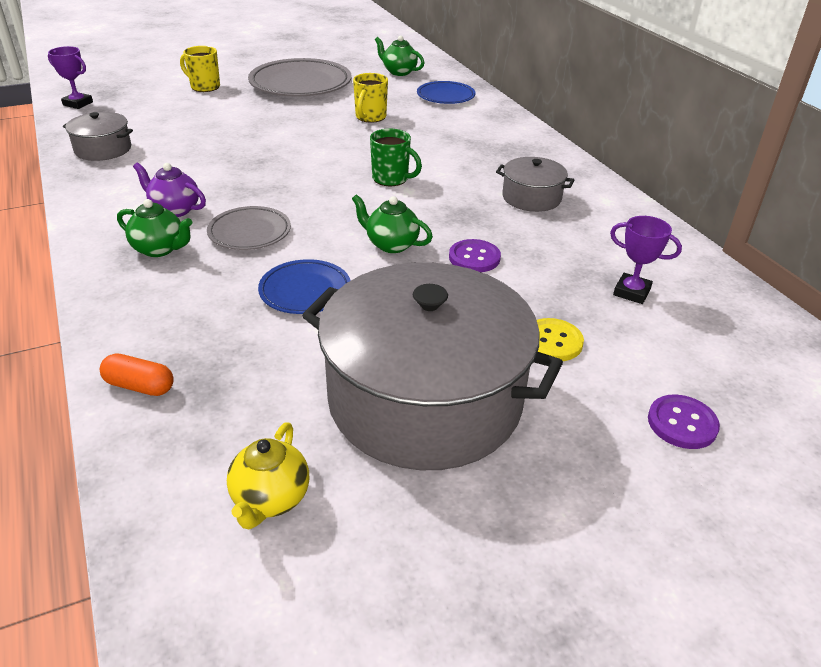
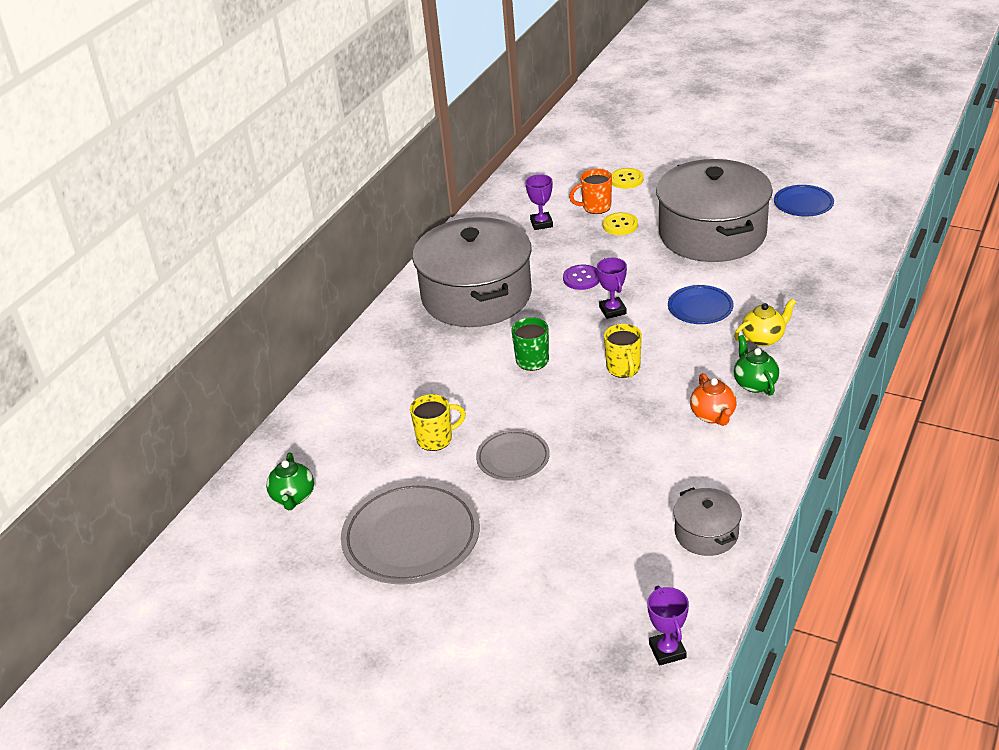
camera: 125 degrees left, 0 degrees up
(139, 386) = (835, 302): orange capsule -> none
(174, 210) = (713, 416): purple teapot -> orange teapot
(204, 87) = (506, 600): yellow mug -> yellow mug (623, 369)
(249, 232) = (684, 366): grey plate -> grey plate (513, 458)
(270, 499) = (817, 234): yellow teapot -> yellow teapot (763, 338)
(391, 245) = (612, 310): green teapot -> purple trophy
(445, 96) = (329, 429): blue plate -> blue plate (803, 204)
(531, 198) = (476, 295): grey pot -> grey pot, size x2.24
(626, 350) = (595, 207): none -> orange mug
(682, 423) = (626, 179): purple button -> yellow button

